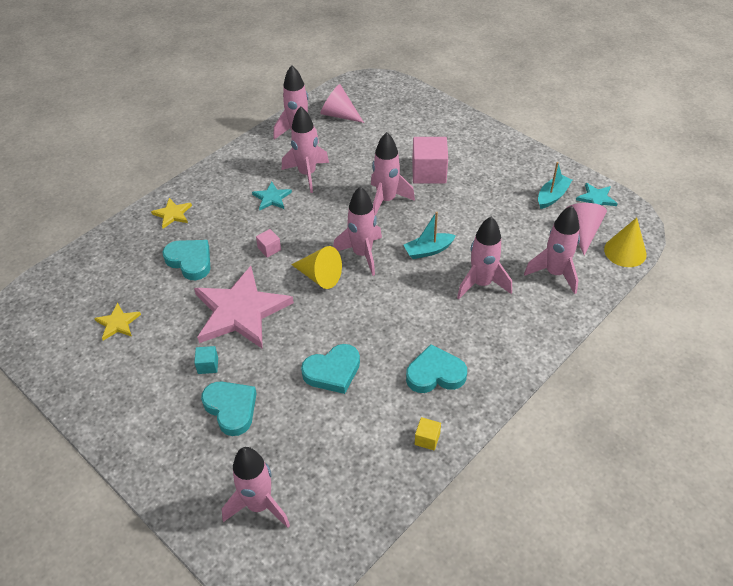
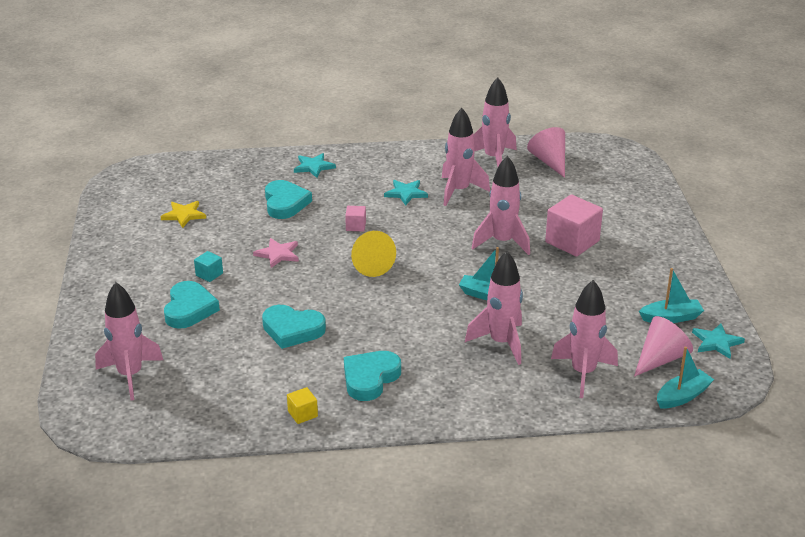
camera: 40 degrees right, 15 degrees down
(172, 214) = (313, 167): yellow star -> turquoise star
(240, 311) = (278, 254): pink star -> pink star, size x0.44
(362, 254) = (426, 268): pink rocket -> none
(435, 374) = (370, 378): turquoise heart -> turquoise heart turned 90 degrees counterclockwise
(625, 251) = (682, 396): yellow cone -> turquoise boat

